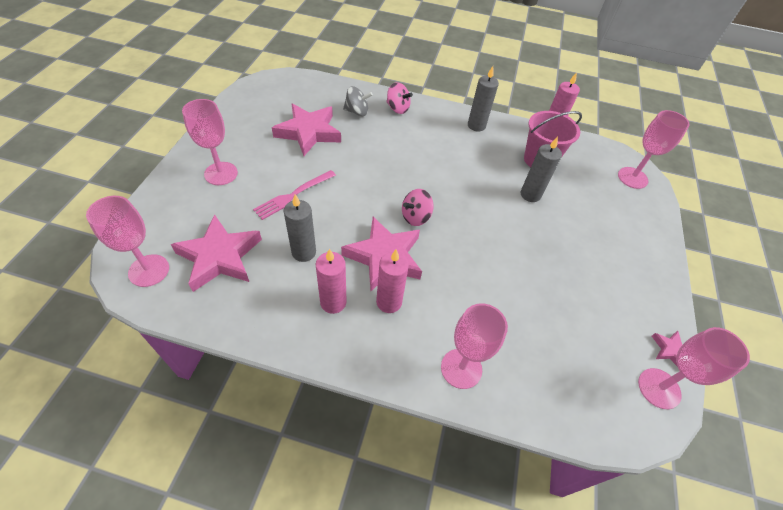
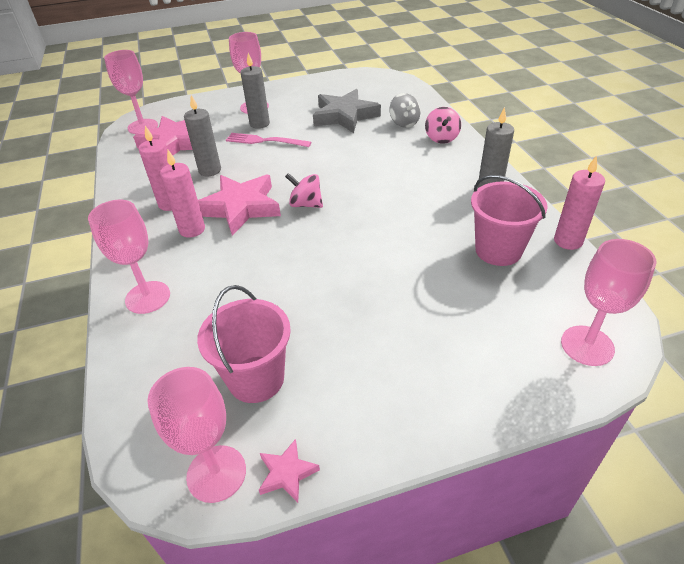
camera: 65 degrees right, 10 degrees down
(308, 132) = (344, 116): pink star -> grey star
(530, 195) = (427, 263): grey candle -> grey candle (259, 124)
(589, 333) = (256, 379): none -> pink bucket

